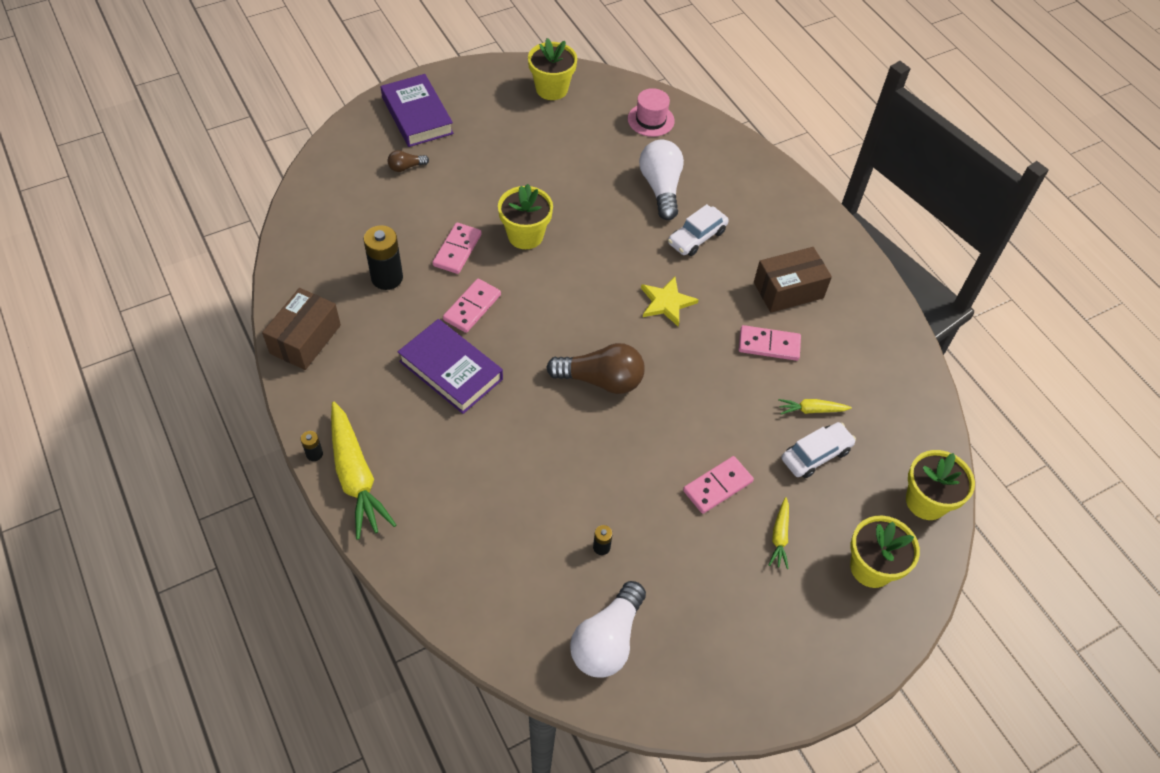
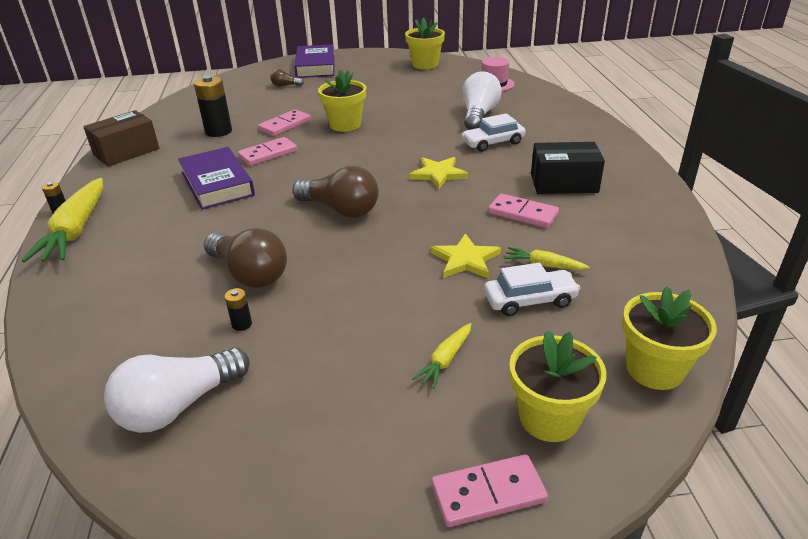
camera: 25 degrees right, 20 degrees down
(569, 488) = (249, 274): none -> brown light bulb
(717, 486) = (401, 303): pink domino -> pink domino (488, 493)
(745, 420) = (465, 260): none -> yellow star
(788, 290) = (564, 183): brown box -> black box

